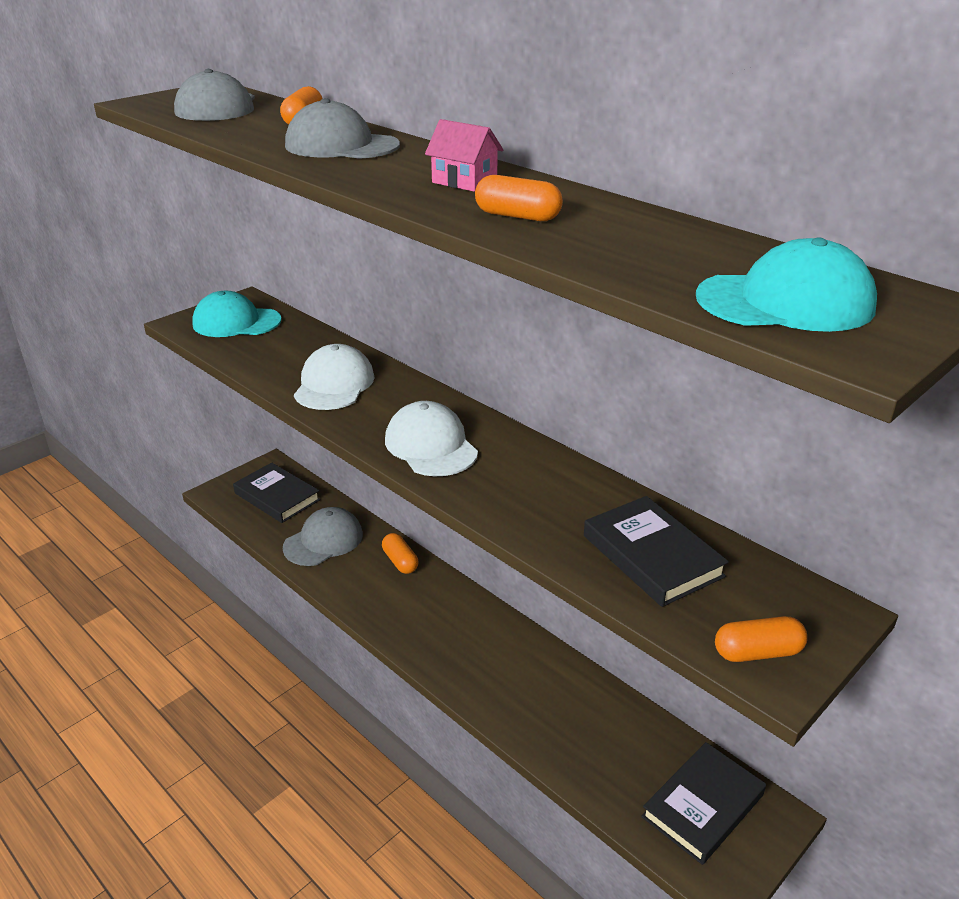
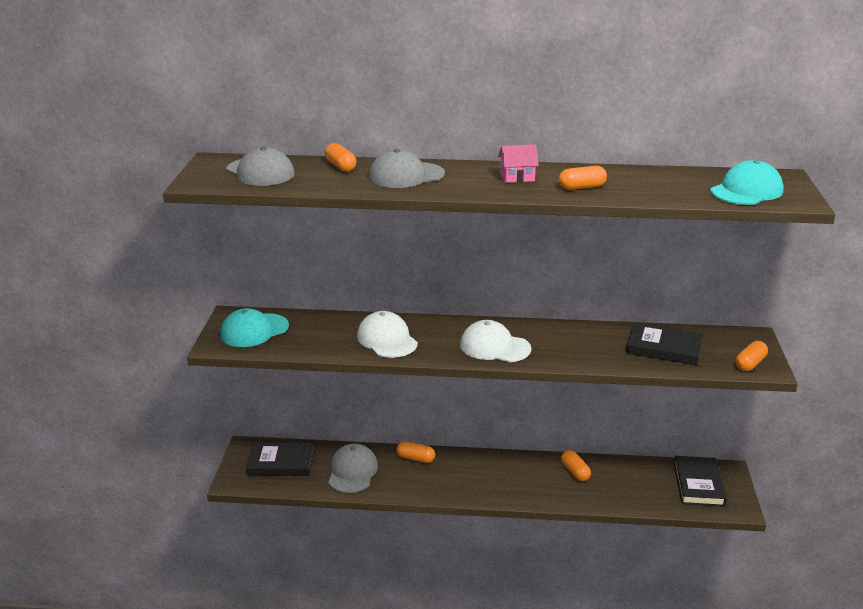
camera: 40 degrees left, 5 degrees down
(553, 682) = (575, 472): none -> orange capsule

